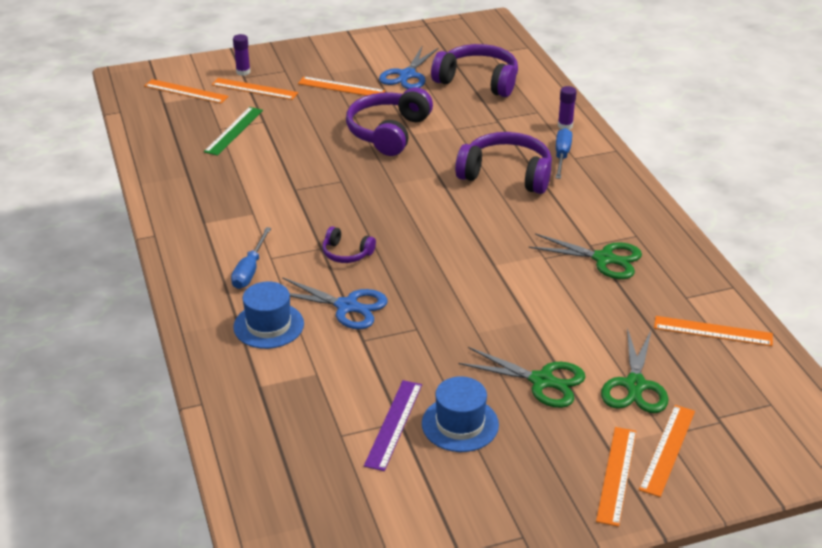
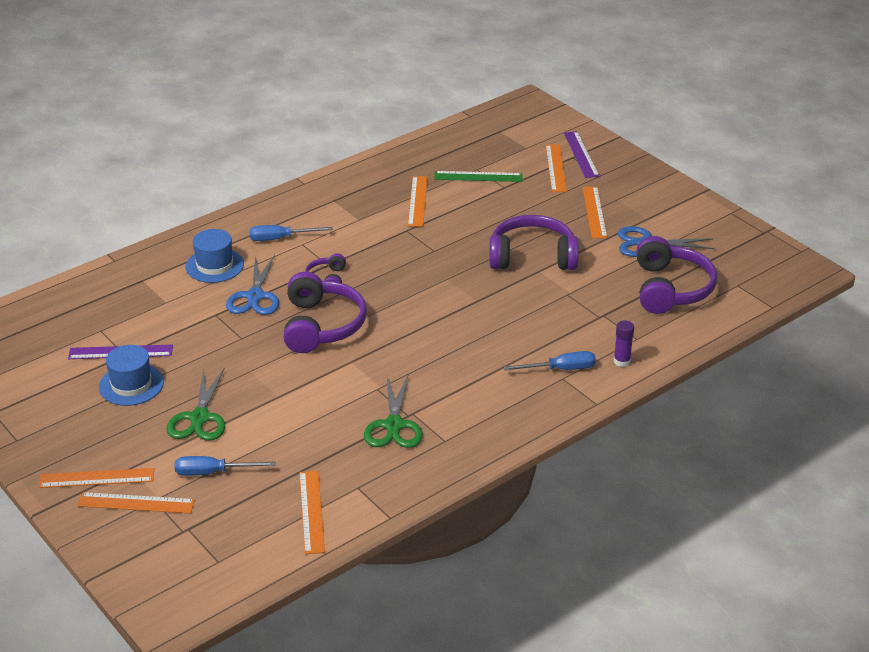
camera: 70 degrees right, 0 degrees up
(186, 91) = (525, 136): orange ruler -> orange ruler (417, 201)
(243, 72) = (581, 154): purple glue stick -> purple ruler
(506, 174) = (503, 341): purple headphones -> purple headphones (322, 325)
(635, 385) = (213, 472): green scissors -> blue screwdriver

